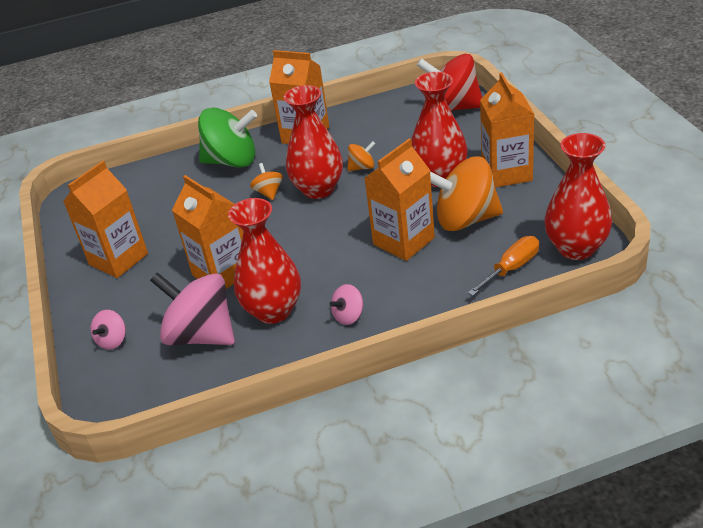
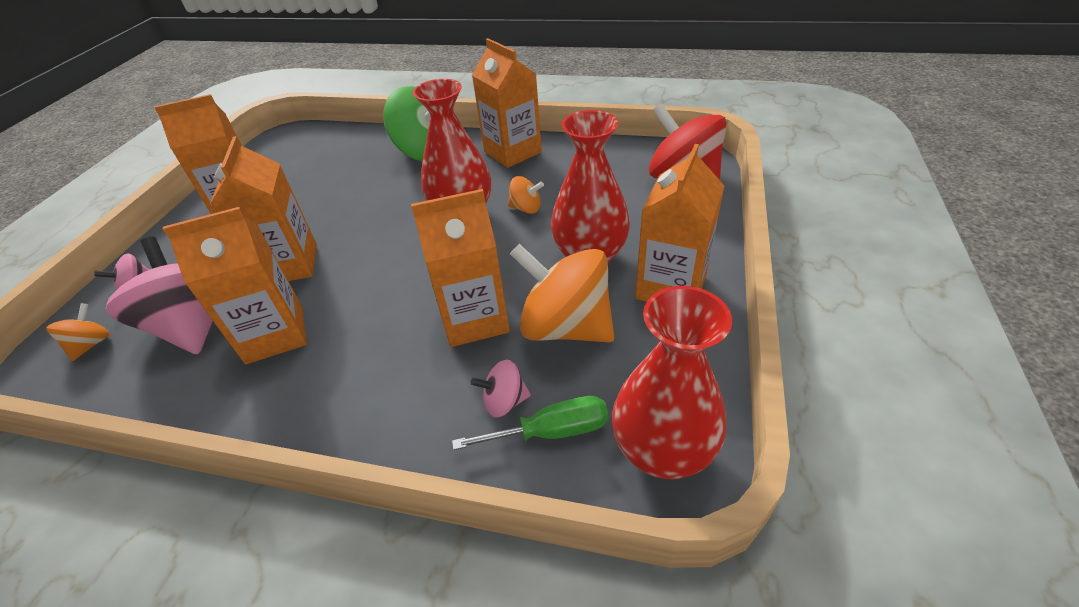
camera: 30 degrees right, 5 degrees up
(269, 192) = (419, 197): orange spinning top -> orange spinning top (91, 344)
(273, 310) = (275, 334): red vase -> orange carton
(349, 316) = (324, 386): pink spinning top -> pink spinning top (504, 401)
(511, 268) = (551, 431): orange screwdriver -> green screwdriver

